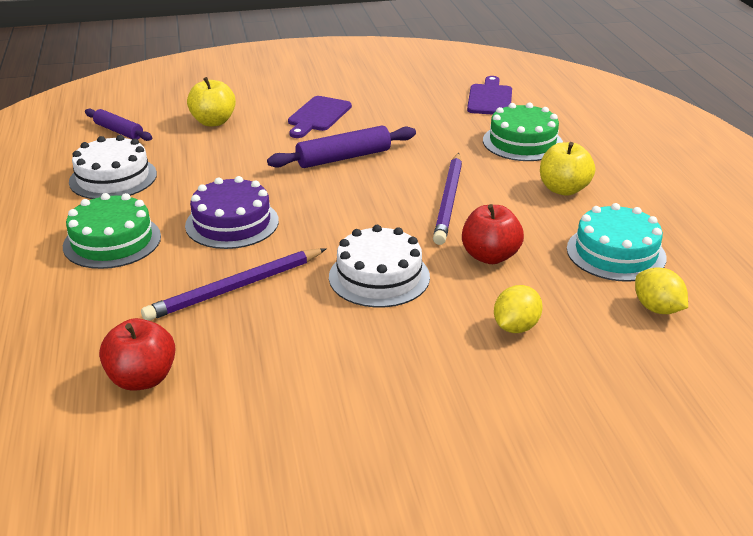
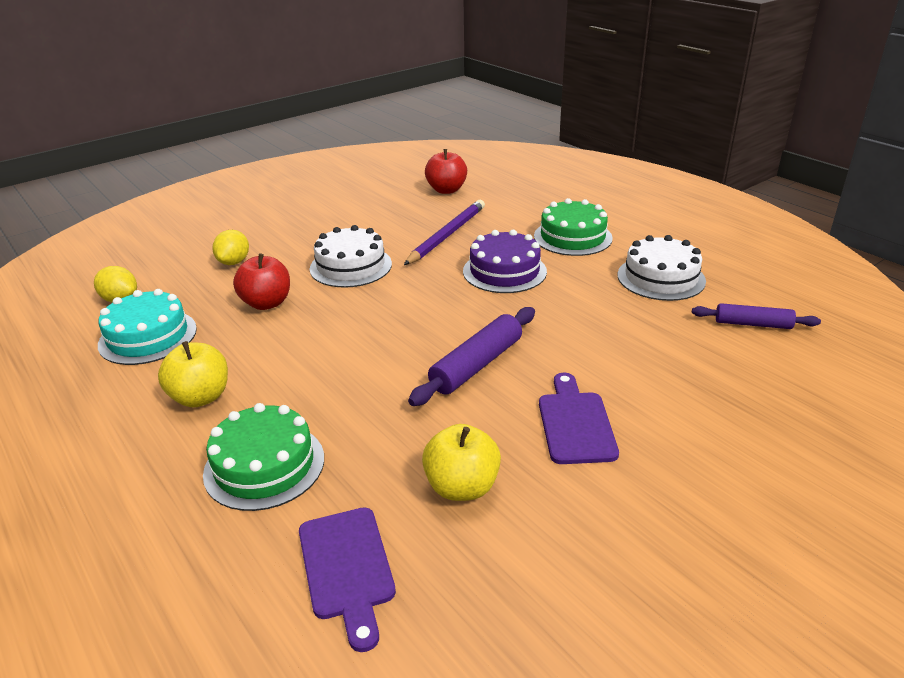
camera: 155 degrees right, 0 degrees up
(213, 122) = (682, 369): yellow apple -> yellow apple (462, 487)
(449, 200) = (326, 345): purple pencil -> none

